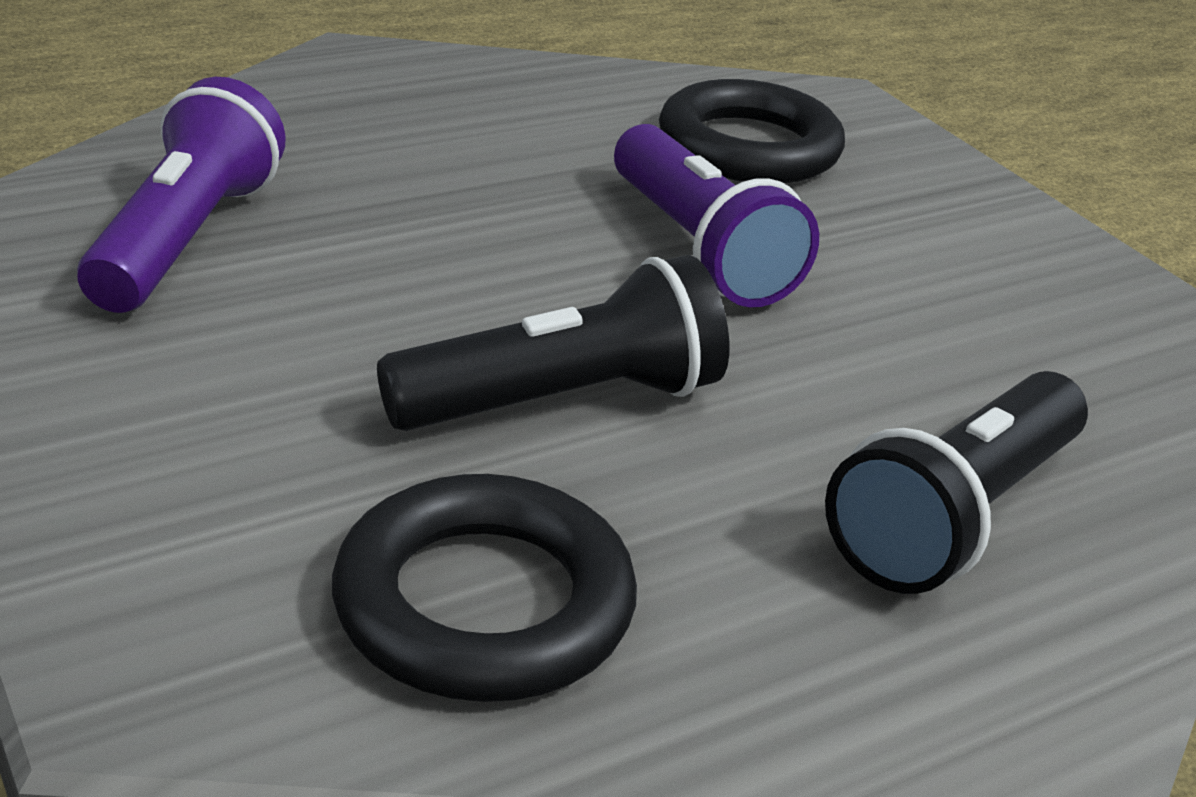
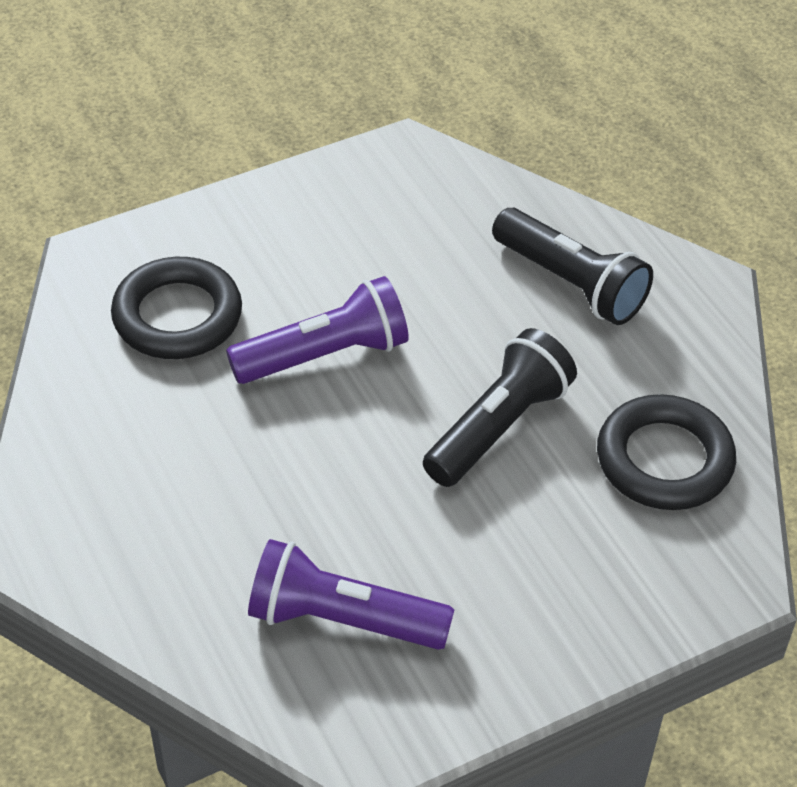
camera: 85 degrees left, 15 degrees up
(564, 400) = (498, 426): black flashlight -> black flashlight turned 60 degrees clockwise

